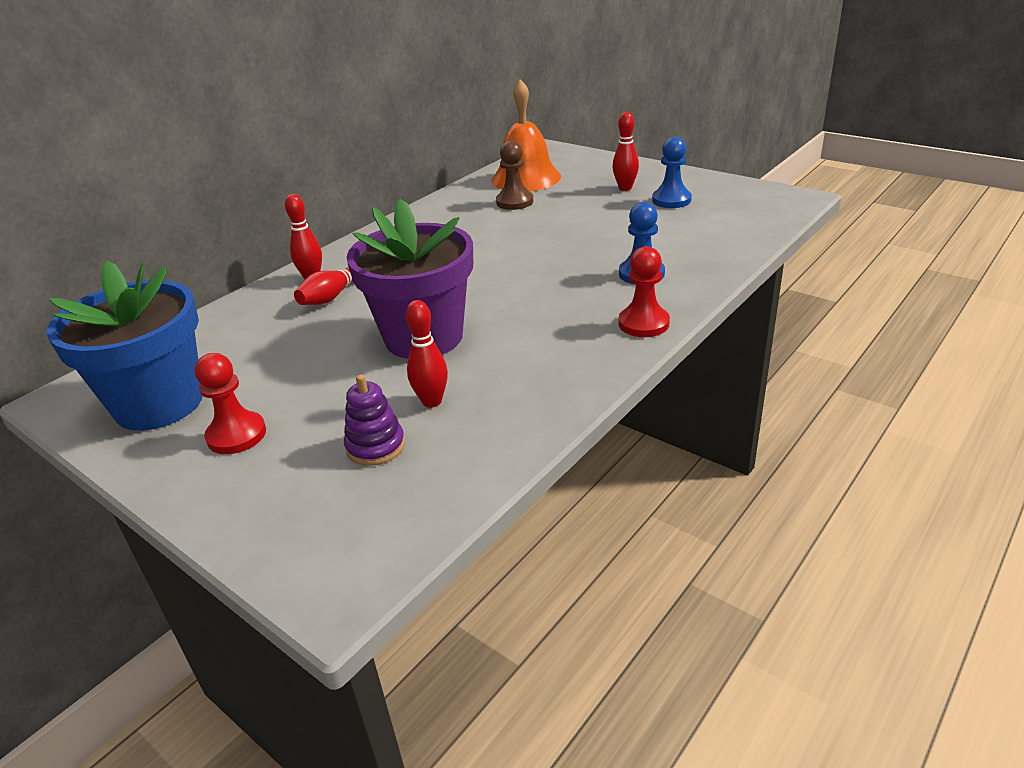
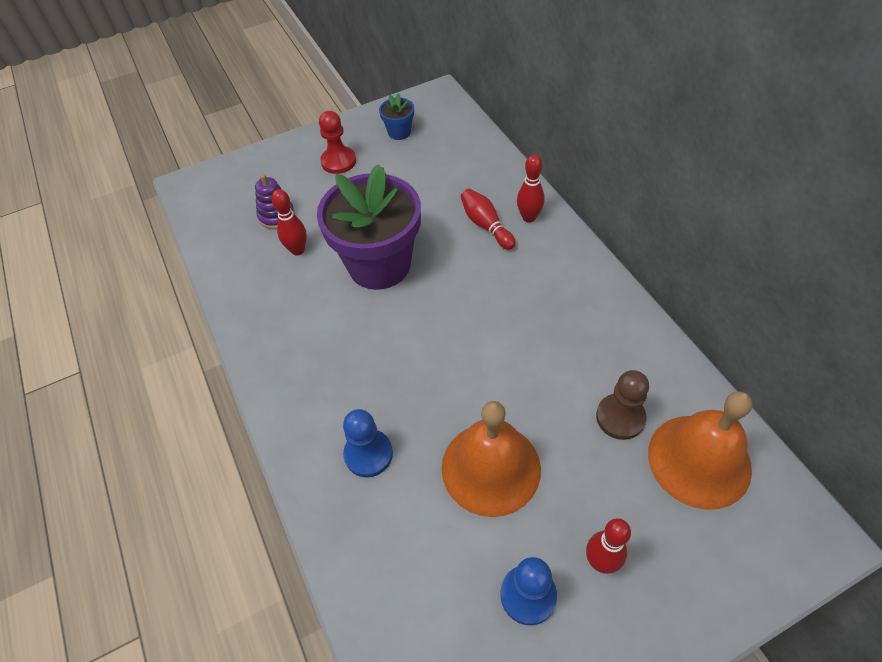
camera: 115 degrees right, 20 degrees up
(159, 404) = (399, 132): blue flower pot -> blue flower pot, size x0.43
(599, 229) = (491, 468): none -> orange bell
(643, 323) = (288, 410): red pawn -> none

